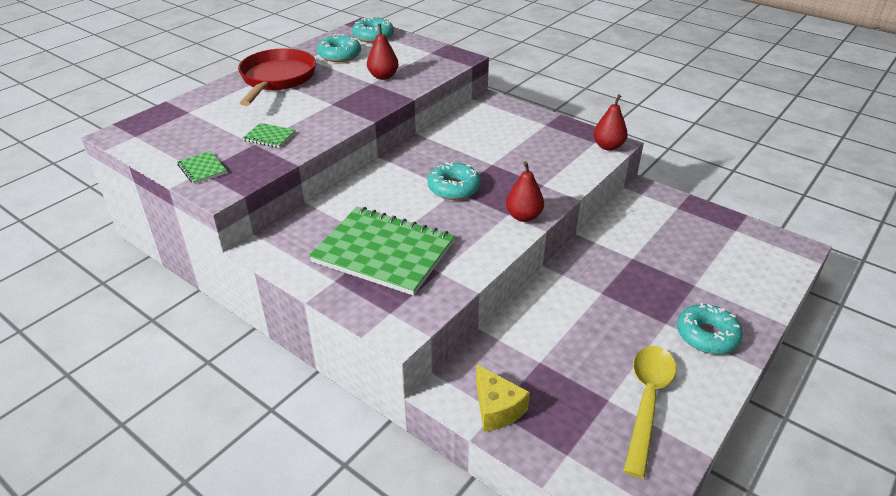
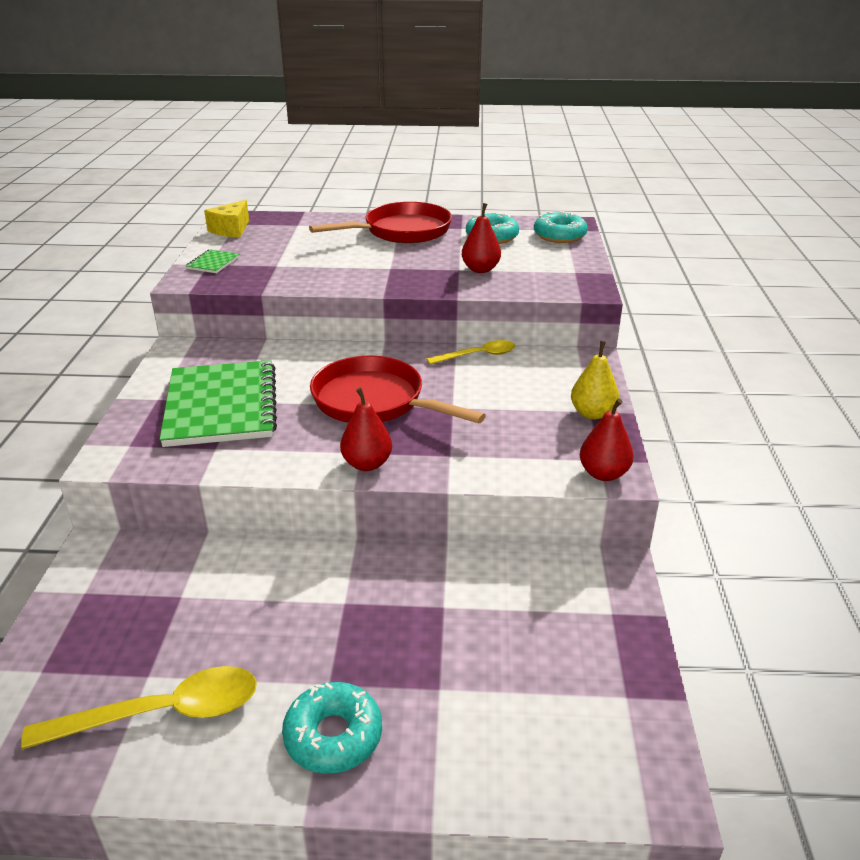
camera: 55 degrees right, 5 degrees down
(269, 137) = (295, 266): green notebook -> none
(442, 132) = (477, 355): none -> yellow spoon
(454, 188) = (375, 402): turquoise donut -> red pan
(496, 408) = (87, 591): yellow cheese -> yellow cheese (231, 230)
(549, 125) = (592, 413): none -> yellow pear

